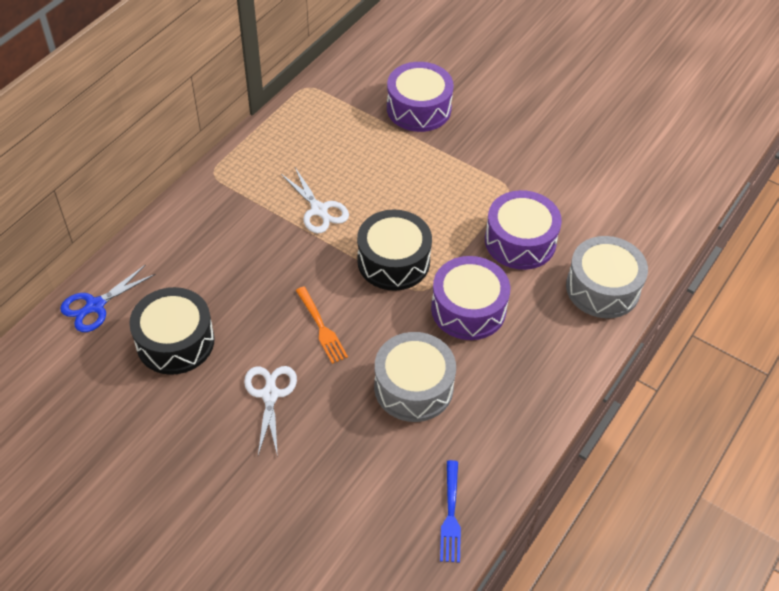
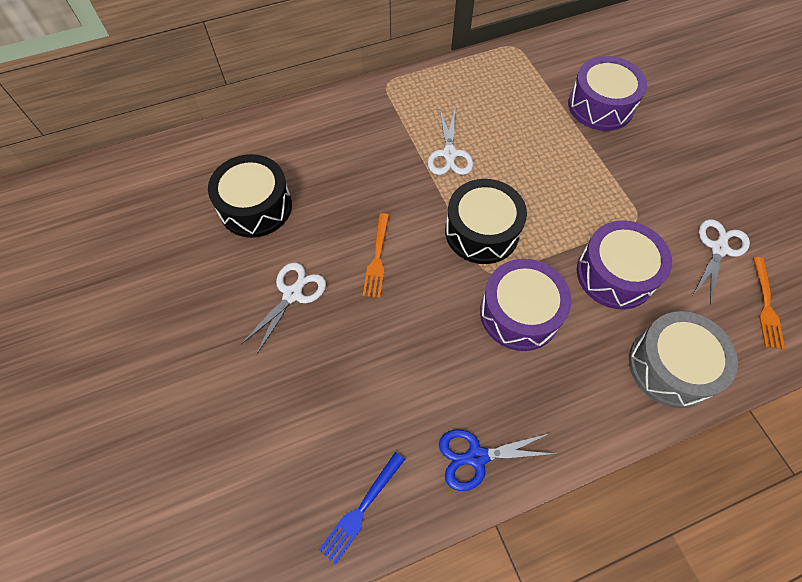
camera: 35 degrees right, 10 degrees up
(95, 306) = (221, 146): blue scissors -> blue scissors (477, 457)
(413, 387) = (417, 360): grey drum -> none
(582, 183) = (718, 249): none -> white scissors
(640, 209) = (766, 306): none -> orange fork

